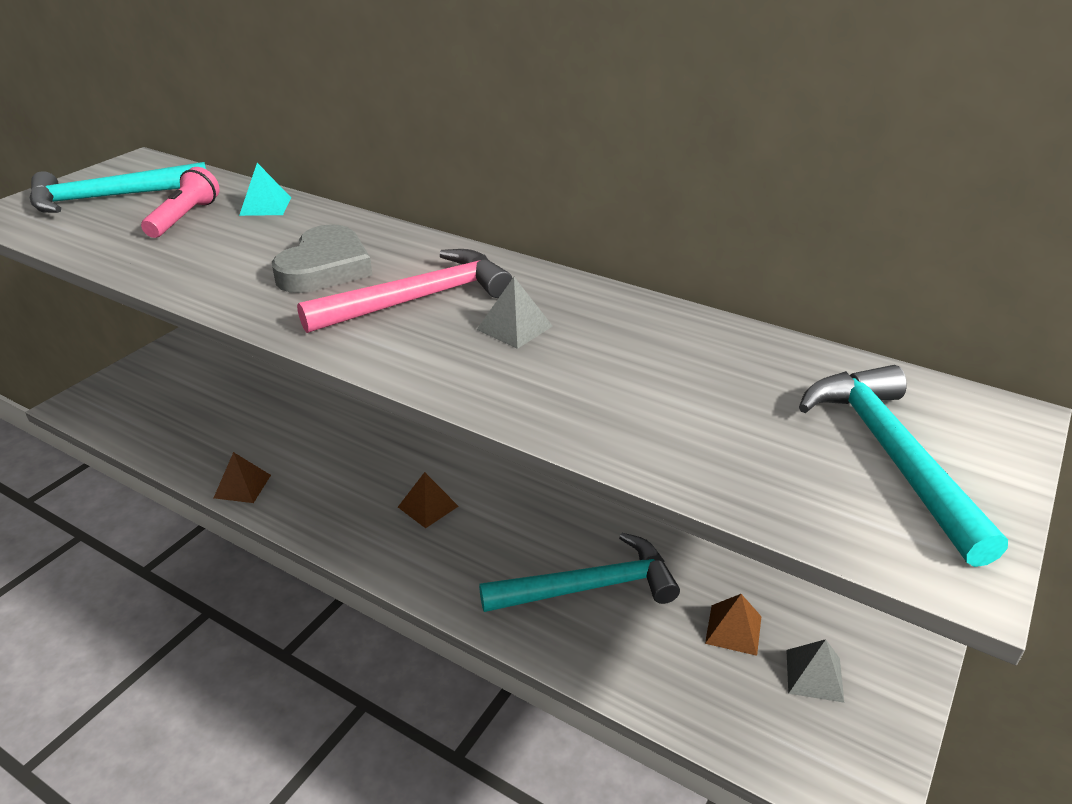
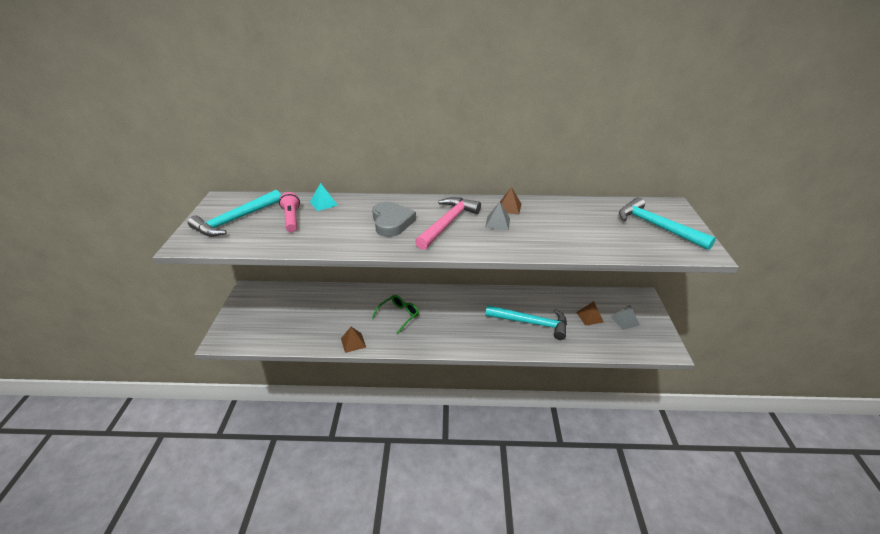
camera: 30 degrees left, 0 degrees up
(359, 469) = (399, 316): none -> green glasses
(428, 506) = (443, 319): brown pyramid -> brown pyramid (509, 207)
(589, 587) = (531, 323): turquoise hammer -> turquoise hammer turned 60 degrees clockwise

